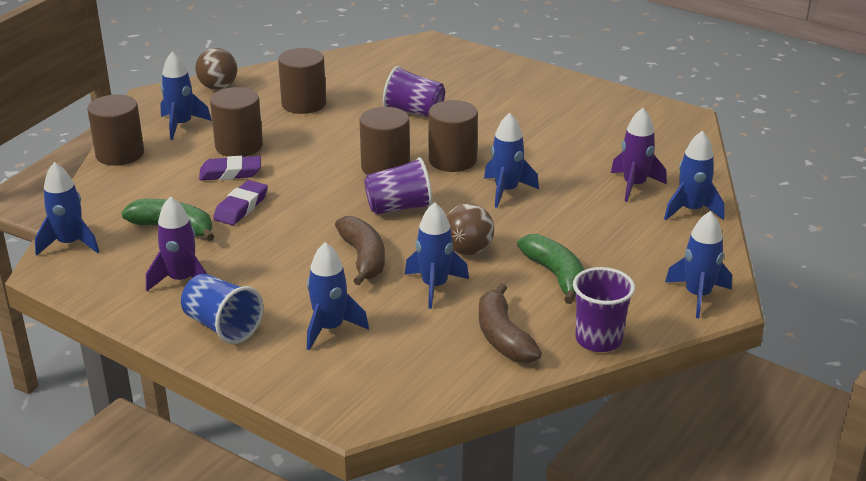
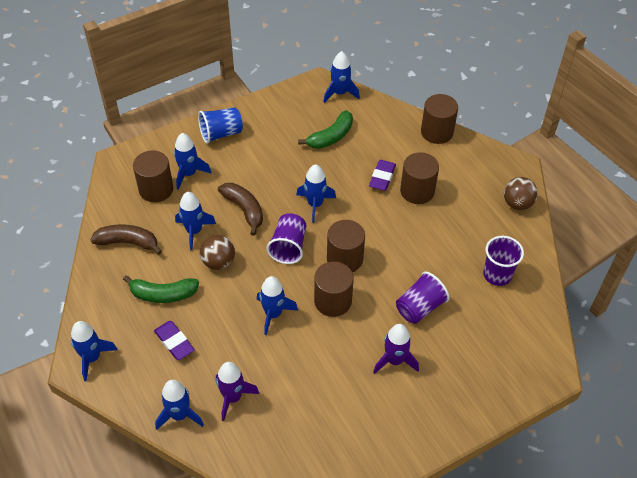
camera: 115 degrees right, 20 degrees up
(181, 125) = (463, 169): blue rocket -> blue rocket (315, 204)
(182, 280) = (274, 128): purple rocket -> purple rocket (394, 360)
(241, 207) = (336, 171): purple eraser -> purple eraser (174, 342)
(304, 104) = (465, 245): brown cylinder -> brown cylinder (156, 189)
(363, 258) = (244, 209): brown banana -> brown banana turned 135 degrees counterclockwise
(598, 339) = (93, 284): purple cup -> purple cup (497, 275)

